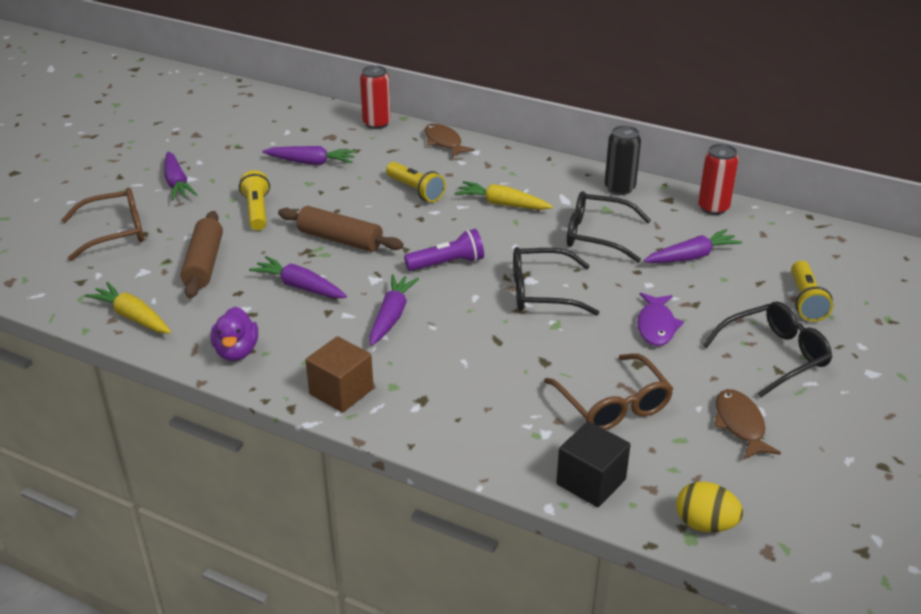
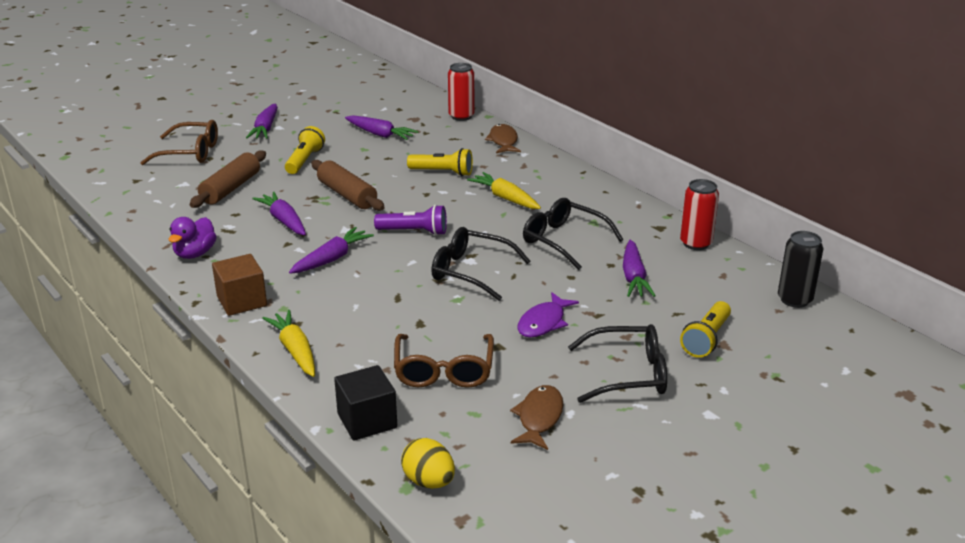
camera: 25 degrees right, 5 degrees down
(132, 317) = (147, 212): yellow carrot -> yellow carrot (295, 350)
(415, 191) = (443, 172): yellow flashlight -> yellow flashlight turned 60 degrees counterclockwise
(619, 188) = (623, 208): black can -> black can (794, 300)
(692, 256) = (634, 277): purple carrot -> purple carrot turned 90 degrees clockwise

